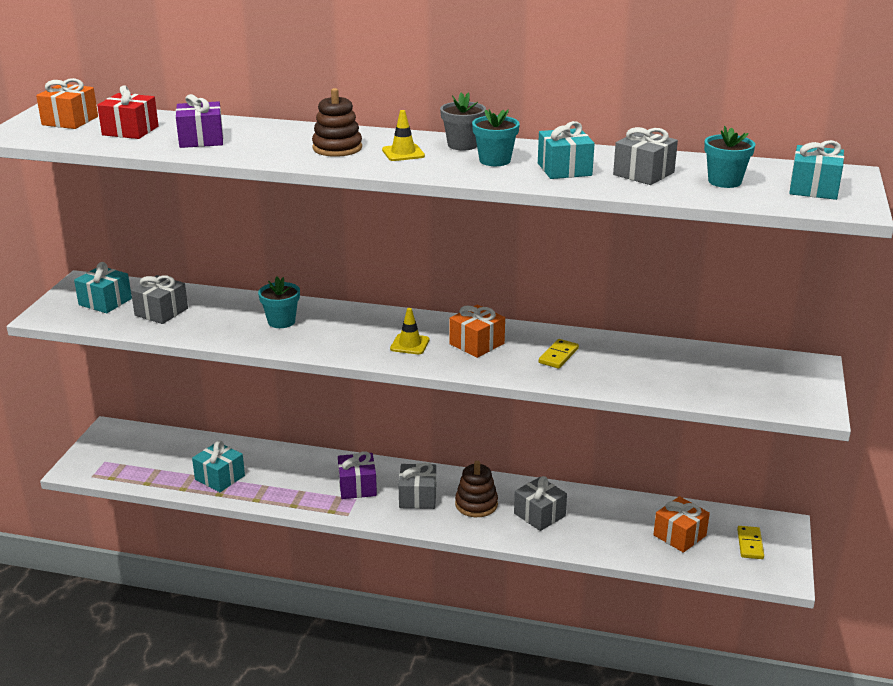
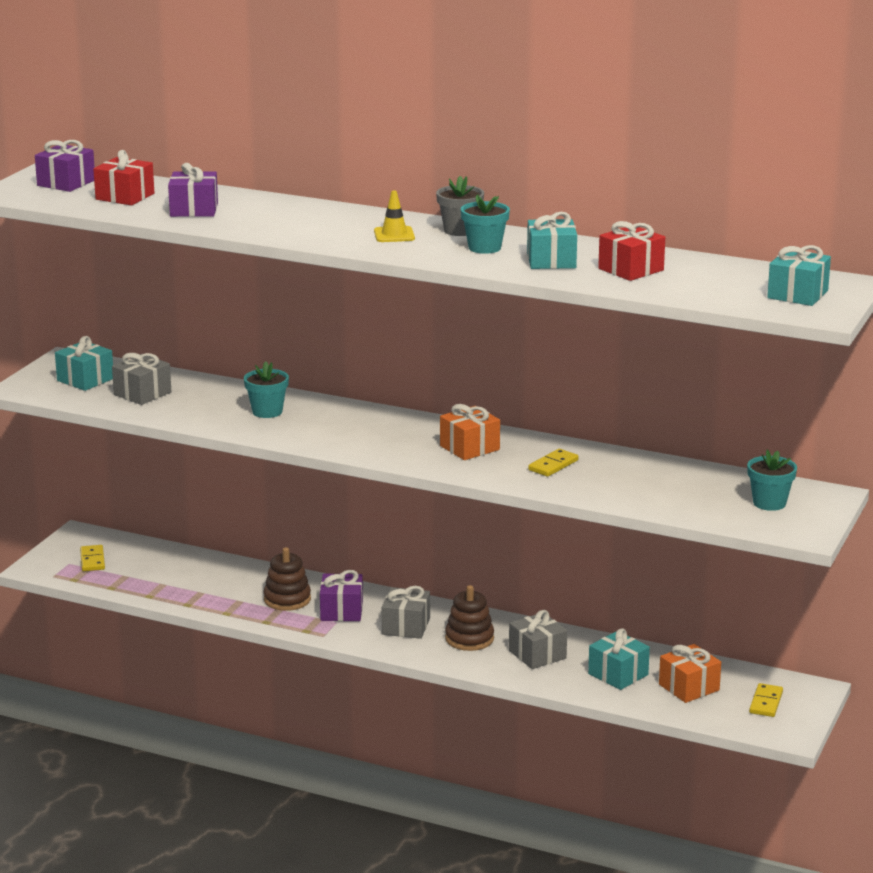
camera: 10 degrees right, 5 degrees down
(70, 121) = (66, 183): orange gift -> purple gift
(125, 456) = (92, 560): none -> yellow domino
(220, 477) = (191, 589): turquoise gift -> turquoise gift (618, 674)
(337, 148) = (329, 226): brown stacking toy -> brown stacking toy (287, 599)
(410, 344) = (397, 443): yellow traffic cone -> none
(643, 173) = (631, 269): grey gift -> red gift
(724, 181) = (709, 282): turquoise flower pot -> turquoise flower pot (769, 503)

